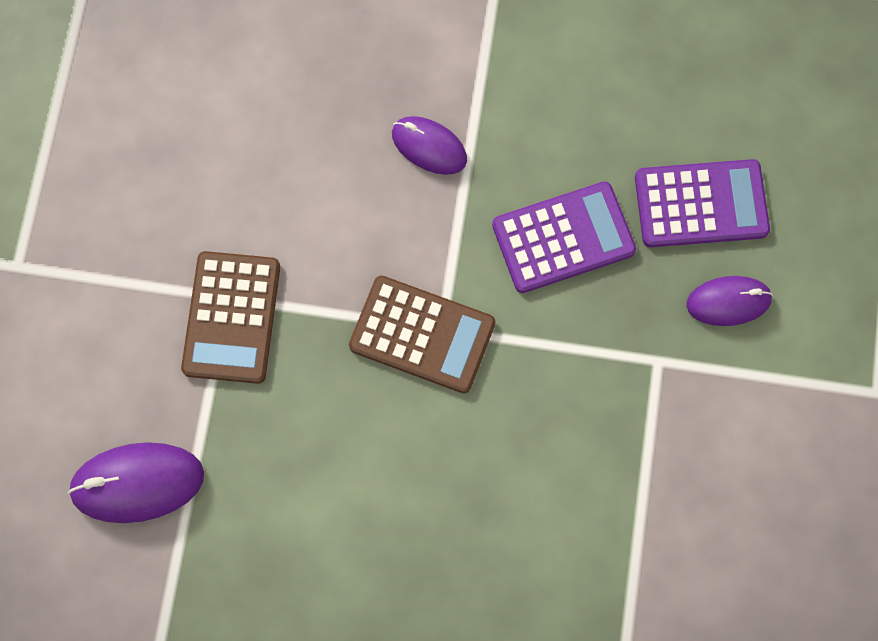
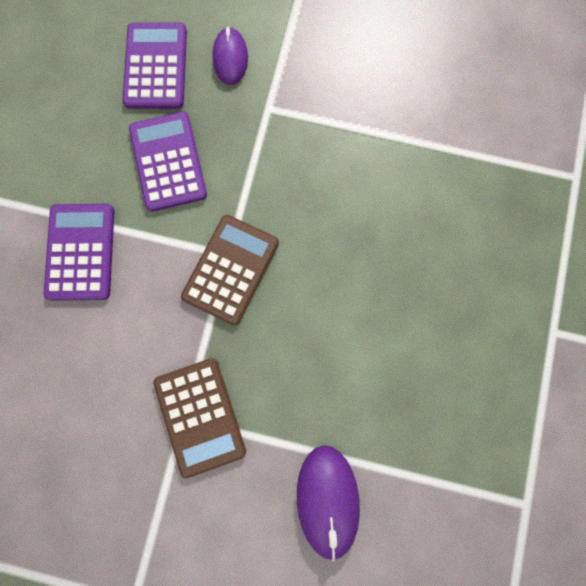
camera: 85 degrees left, 5 degrees up
(232, 317) = (200, 416): brown calculator -> brown calculator turned 60 degrees clockwise
(429, 147) = (80, 252): purple mouse -> purple calculator

